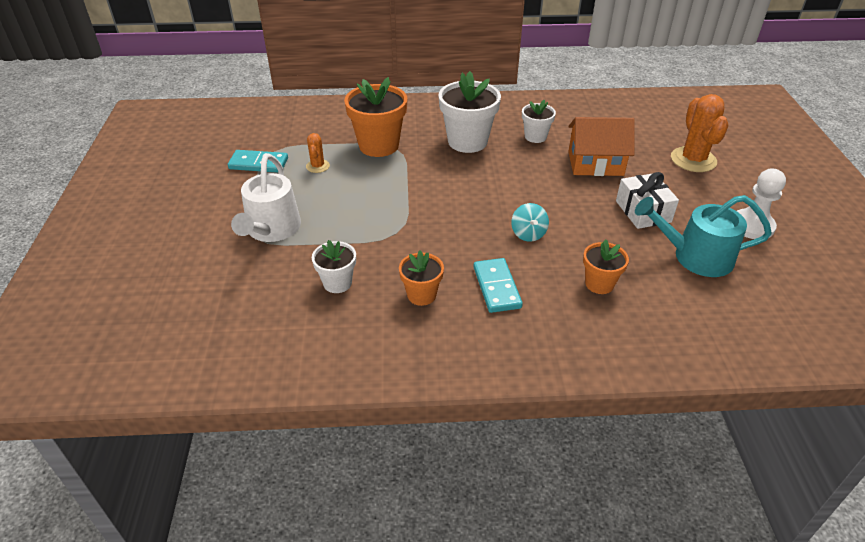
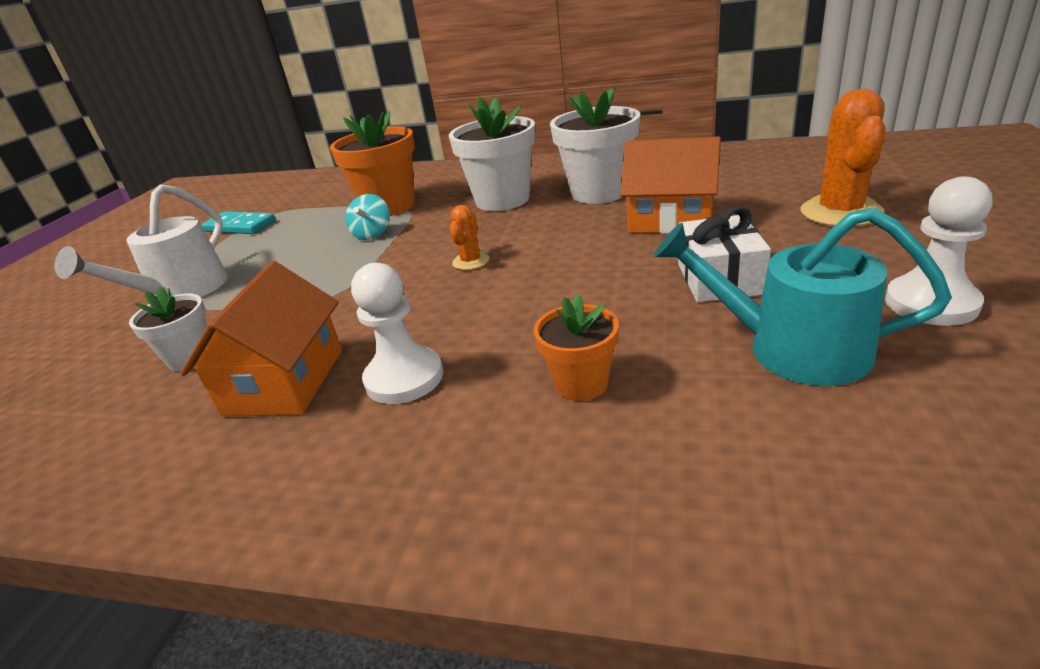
camera: 20 degrees right, 10 degrees down
(318, 166) = (300, 227): orange cactus -> orange cactus (471, 261)
(421, 295) = (284, 381): orange flower pot -> orange house
(497, 287) = (404, 378): turquoise domino -> white pawn
(528, 234) = (509, 305): turquoise spinning top -> turquoise spinning top (372, 234)
(535, 137) = (599, 192): white flower pot -> white flower pot, size x1.78

